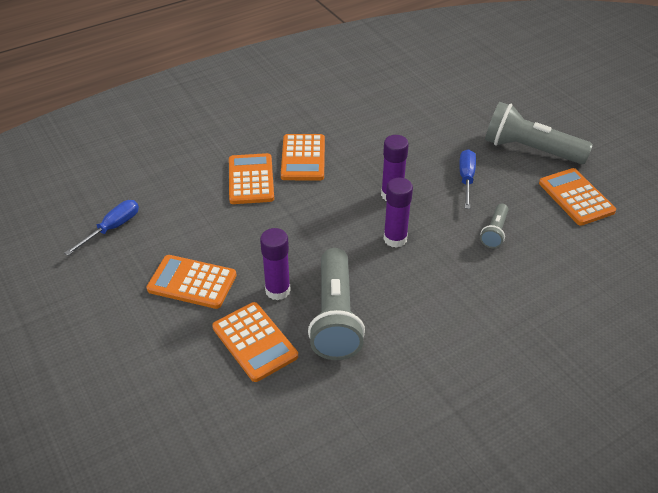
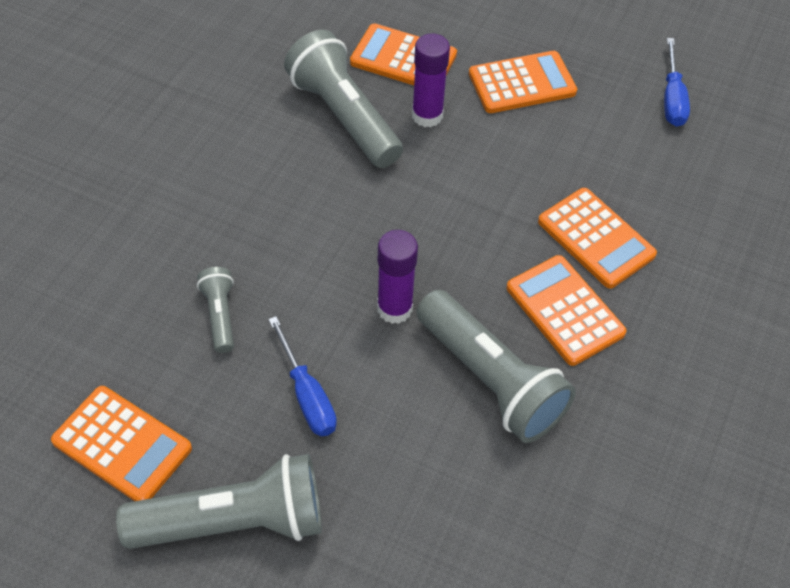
camera: 145 degrees right, 10 degrees up
(368, 148) = (491, 380): none -> grey flashlight
(395, 239) = (344, 241): purple glue stick -> none

